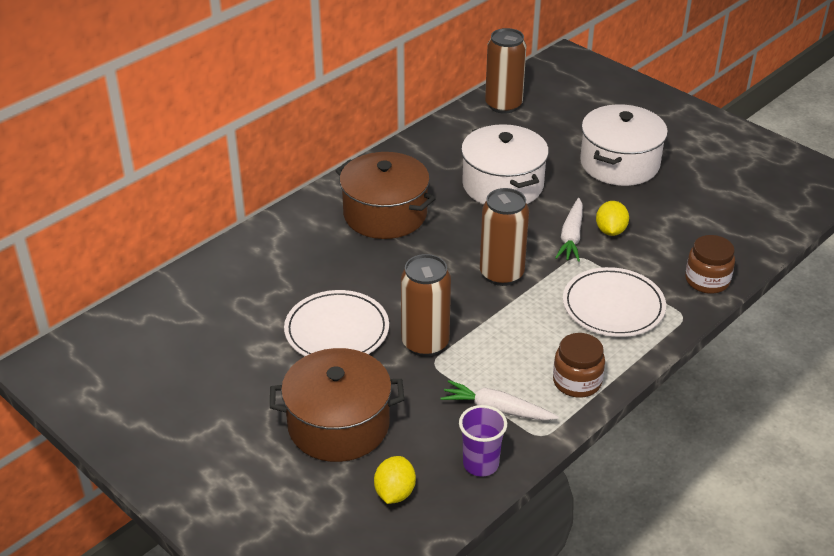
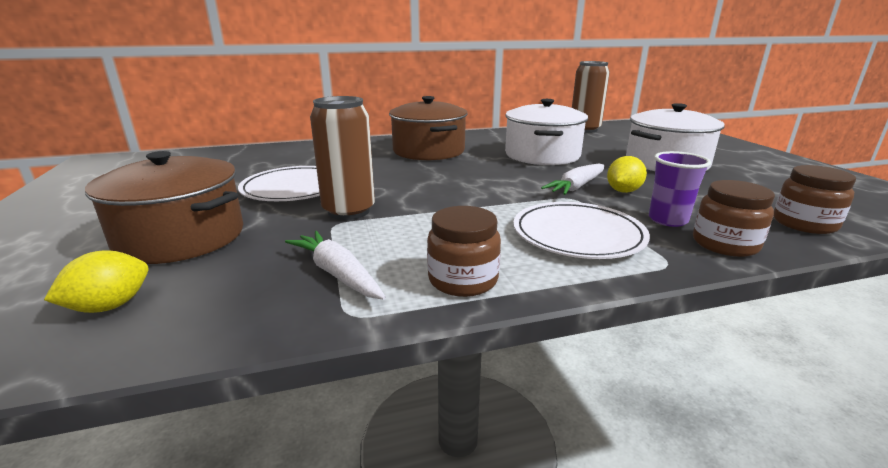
camera: 30 degrees right, 15 degrees down
(480, 464) = (238, 316): purple cup -> purple cup (668, 220)
(501, 274) = (480, 192): brown can -> none
(747, 234) = (804, 224): none -> brown jar

